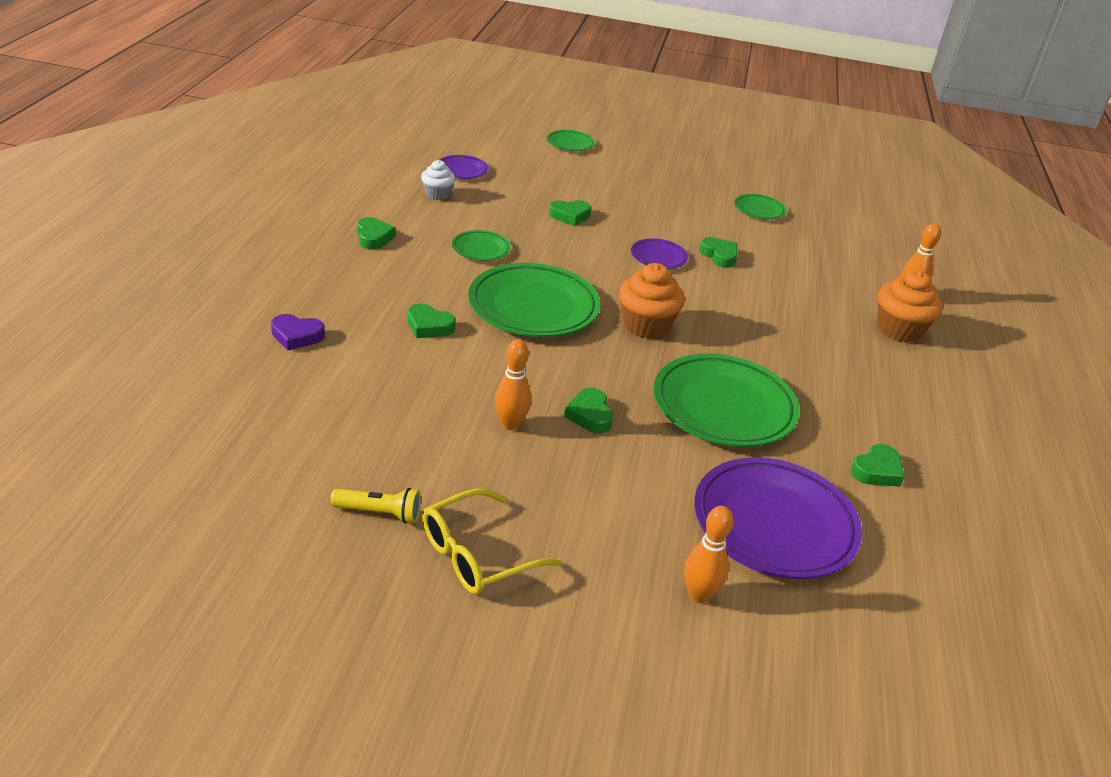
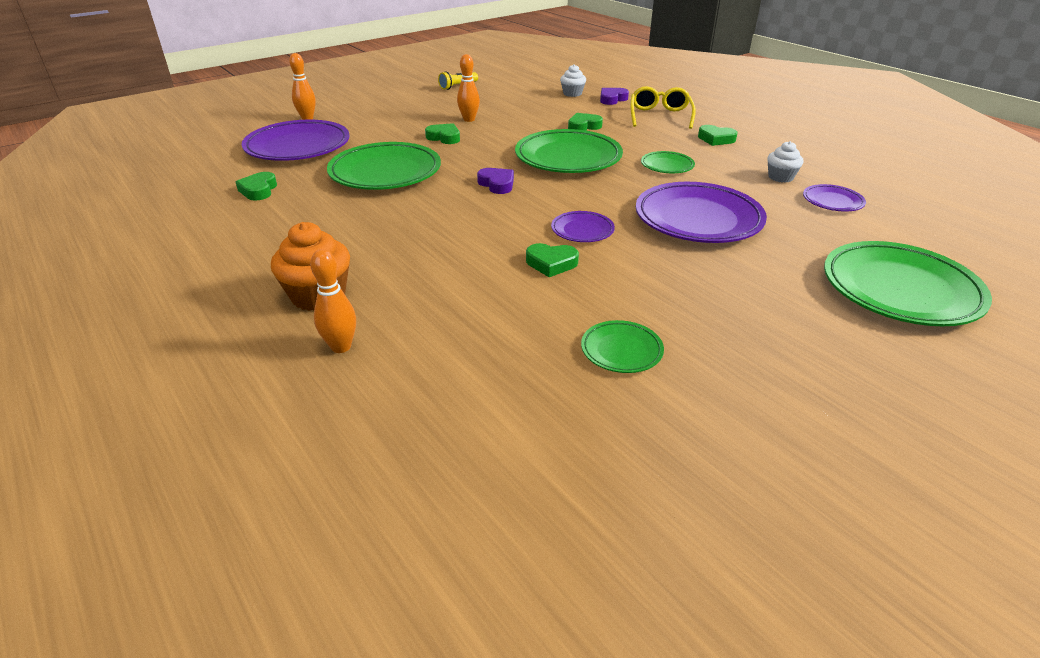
camera: 135 degrees right, 0 degrees up
(303, 377) = (572, 94): none -> white cupcake
(477, 554) = (406, 93): yellow glasses -> yellow glasses (660, 116)
(570, 144) = (900, 290): green plate -> green plate, size x2.06
(570, 216) = (698, 219): green heart -> purple plate
(646, 326) = (497, 184): orange cupcake -> purple heart

